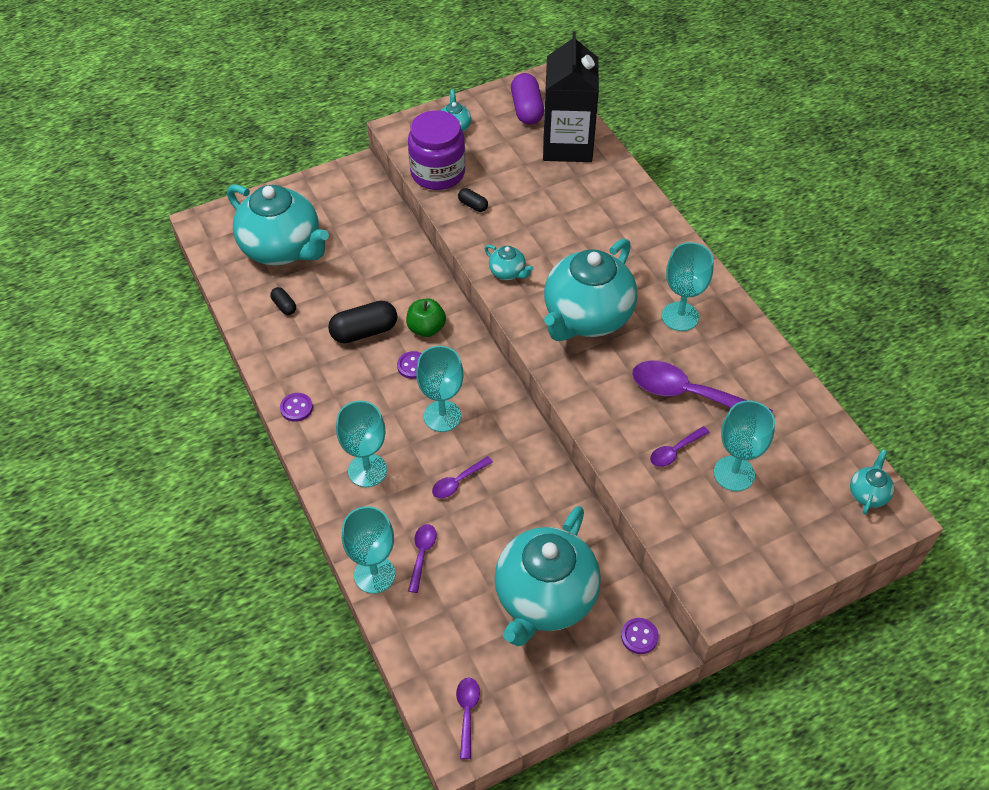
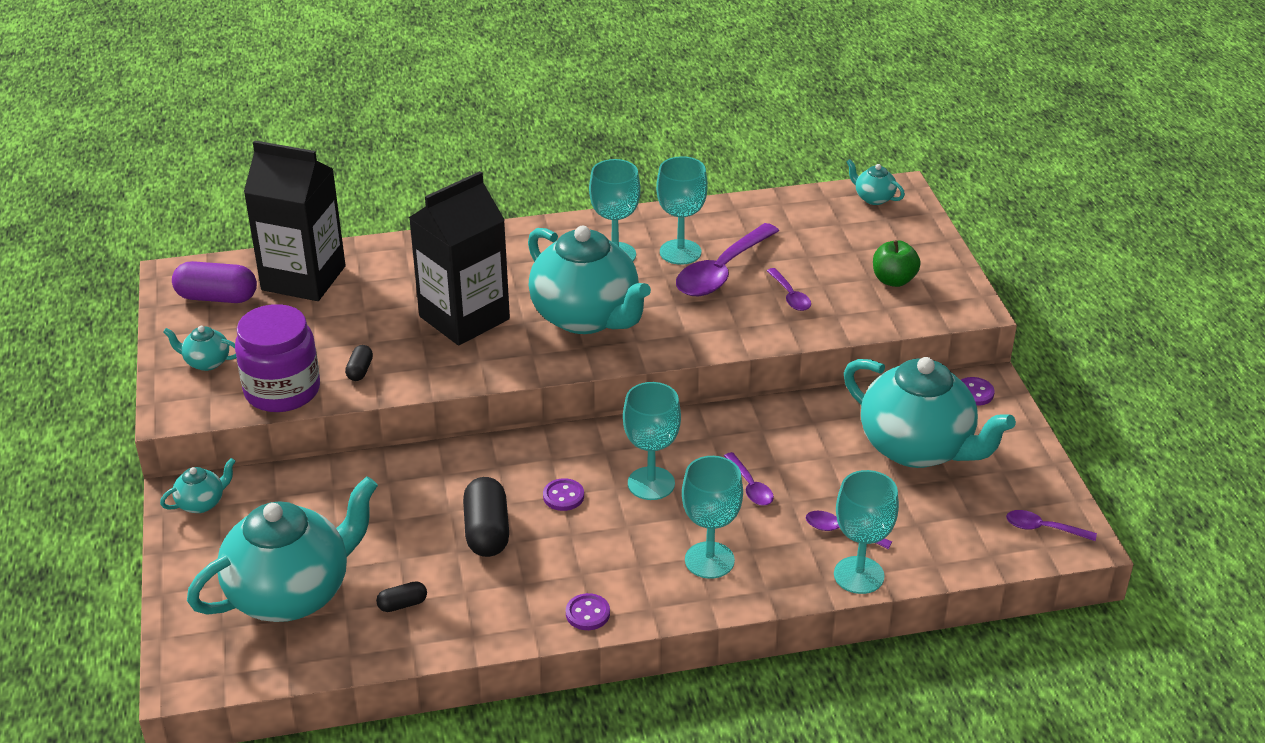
camera: 75 degrees left, 15 degrees down
(426, 328) = (508, 475): green apple -> green apple (893, 280)
(473, 205) = (360, 370): black capsule -> black capsule turned 45 degrees counterclockwise
(508, 272) = (489, 362): turquoise teapot -> turquoise teapot (202, 503)
(556, 245) = (464, 318): none -> black carton
(734, 473) = (828, 266): turquoise goblet -> turquoise goblet (680, 252)

